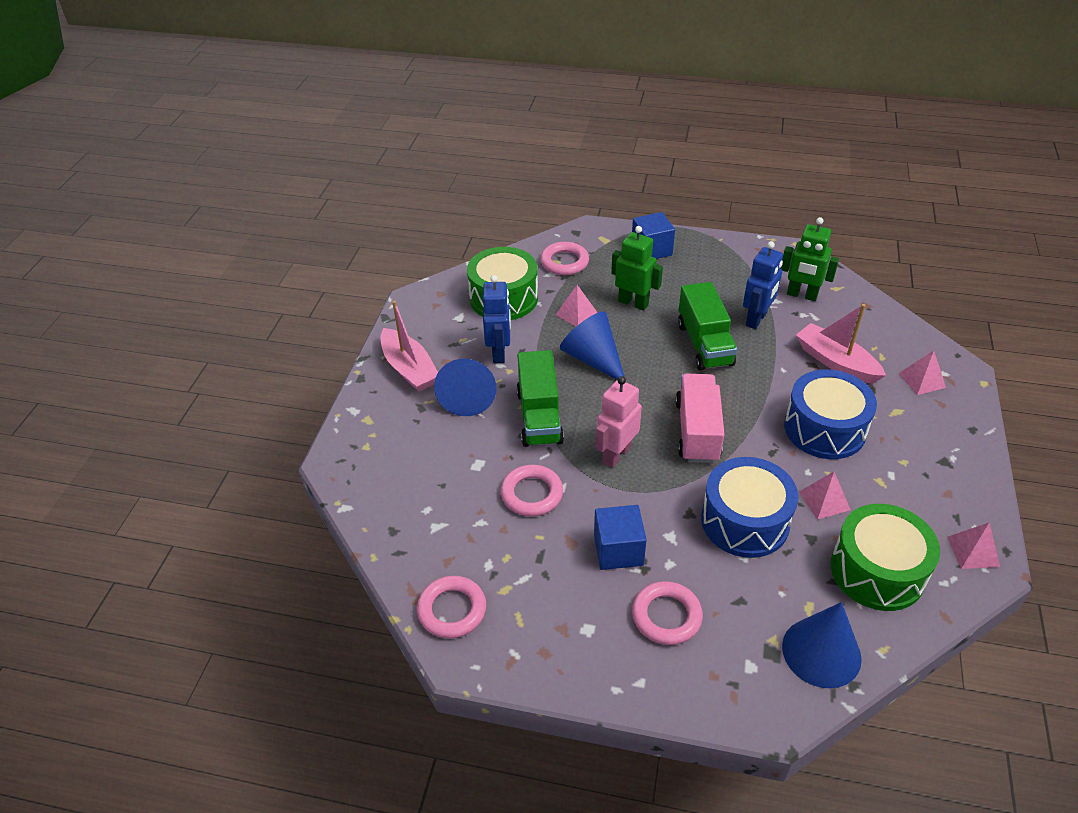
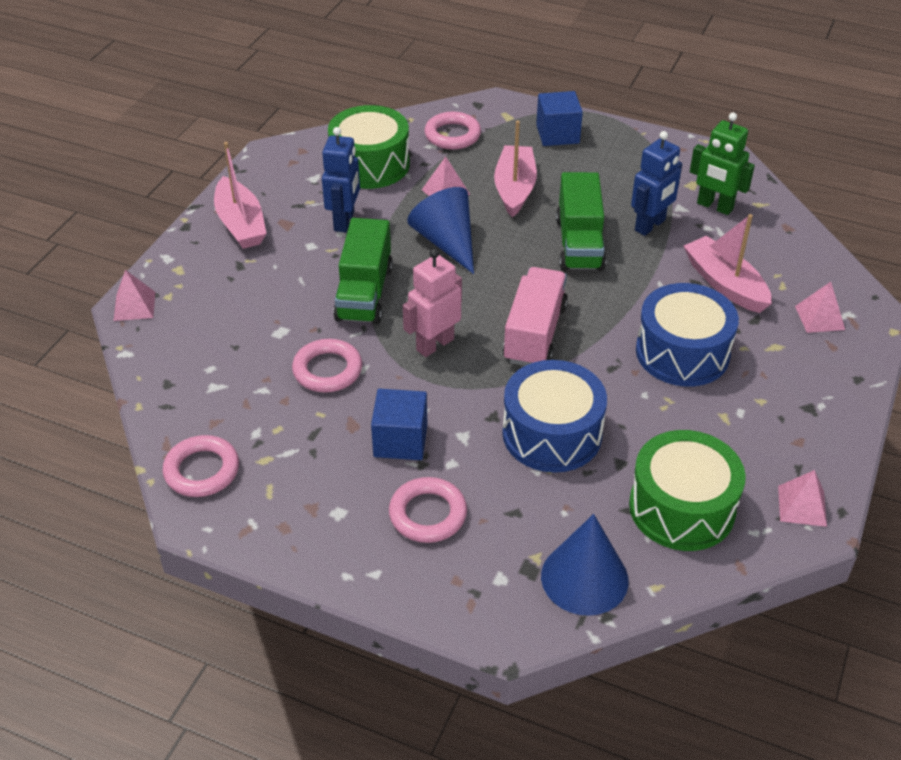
camera: 10 degrees right, 0 degrees up
(468, 395) = (295, 260): blue cone -> none
(633, 303) = (514, 189): green robot -> pink boat
(824, 500) = (651, 426): pink pyramid -> pink pyramid (134, 306)

